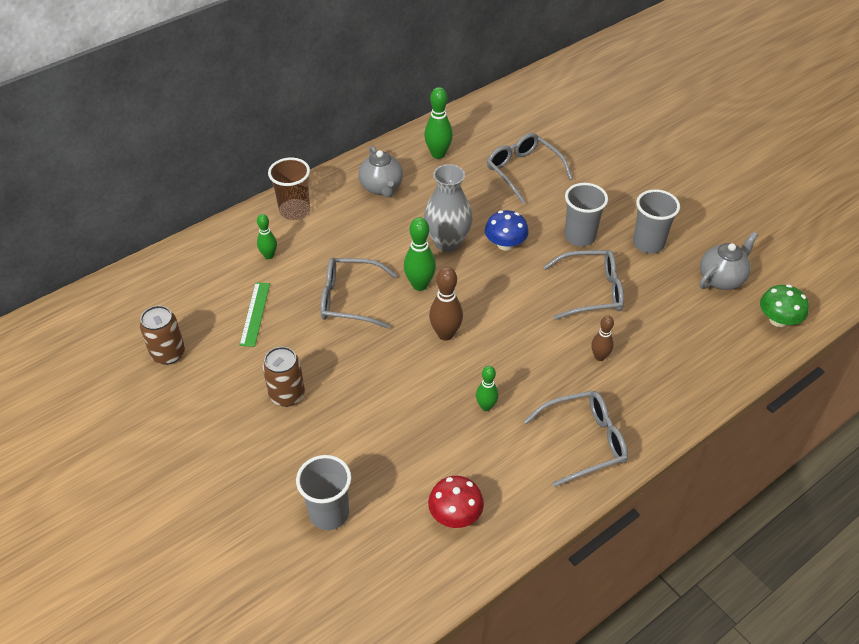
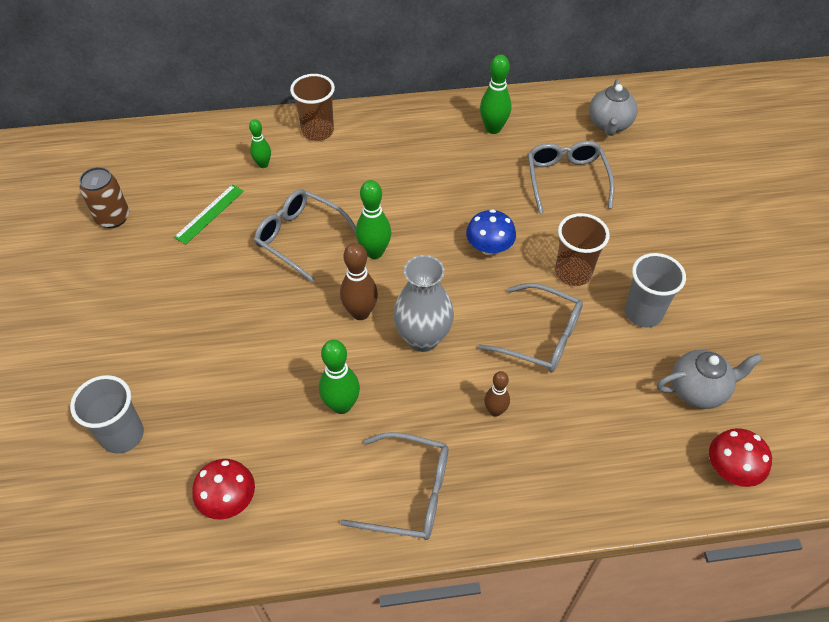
camera: 30 degrees right, 5 degrees up
(287, 395) = (176, 303): brown can -> none
(381, 187) = (413, 141): grey teapot -> grey teapot (609, 125)
(447, 242) = (434, 221): grey vase -> grey vase (423, 338)
(486, 406) = (341, 405): green bowling pin -> green bowling pin, size x1.58
(579, 237) = (573, 273): grey cup -> brown cup
(778, 320) = (731, 469): green mushroom -> red mushroom

